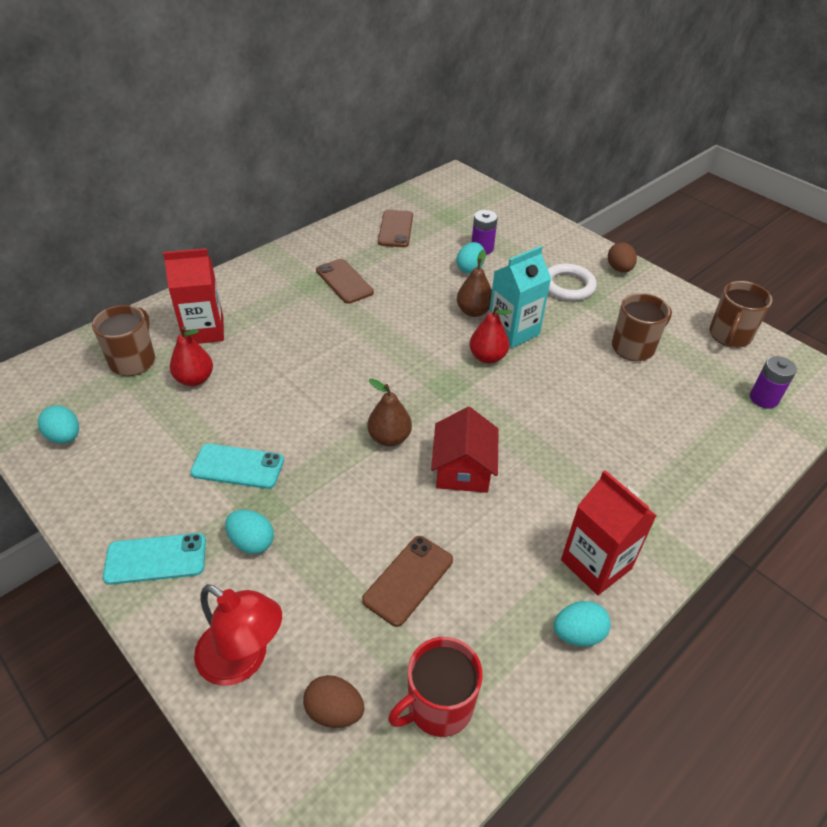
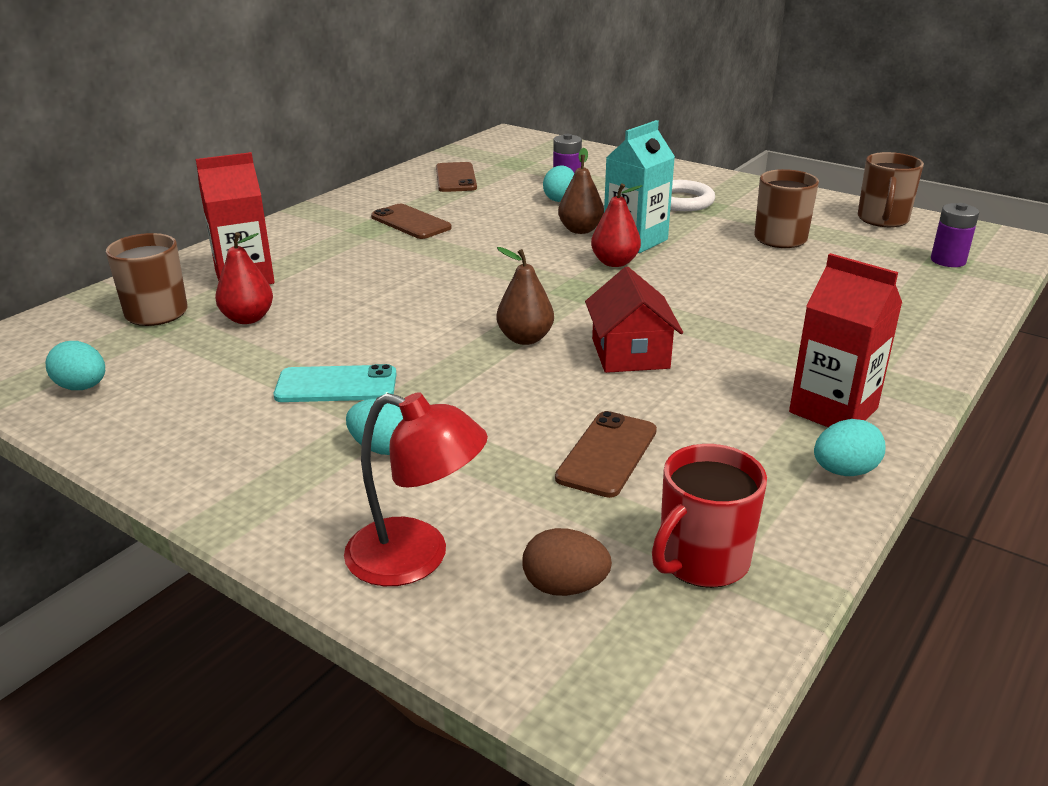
camera: 10 degrees left, 15 degrees down
(156, 559) = (254, 481): turquoise phone -> none
(619, 269) = (732, 184): brown egg -> none

